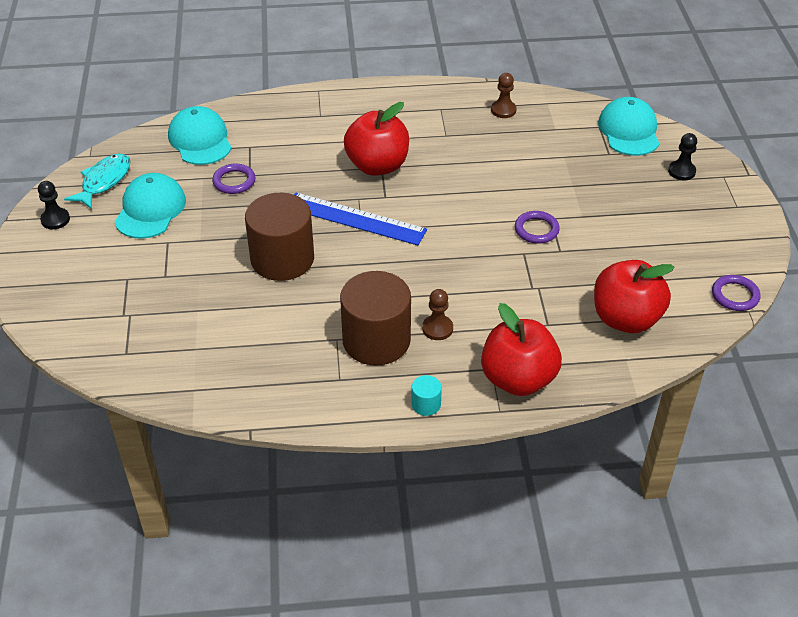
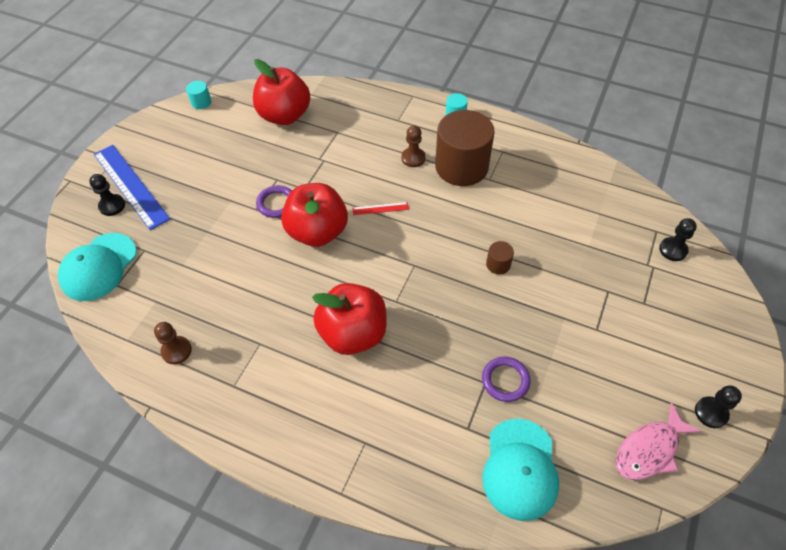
camera: 150 degrees left, 10 degrees up
(104, 181) = (649, 450): turquoise fish -> pink fish
(104, 339) = (673, 250): none -> black pawn
(150, 210) = (605, 380): turquoise cap -> none
(282, 259) = (498, 264): brown cylinder -> brown cylinder, size x0.41
(355, 219) = (413, 279): blue ruler -> blue ruler (131, 185)
(431, 264) = (380, 208): none -> red ruler
(518, 379) = (387, 108): red apple -> red apple (317, 232)
(735, 295) = (201, 102): purple ring -> turquoise cylinder

